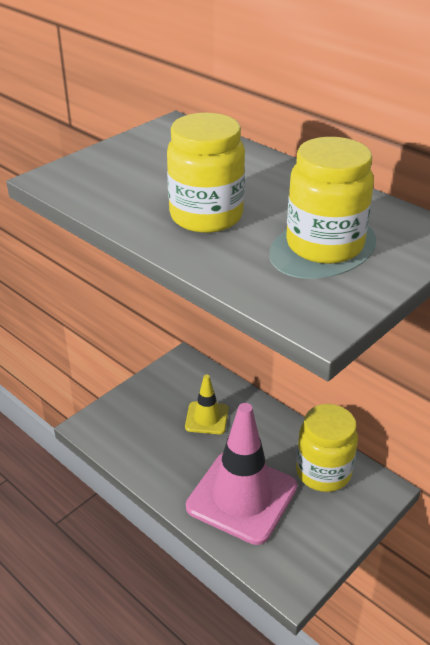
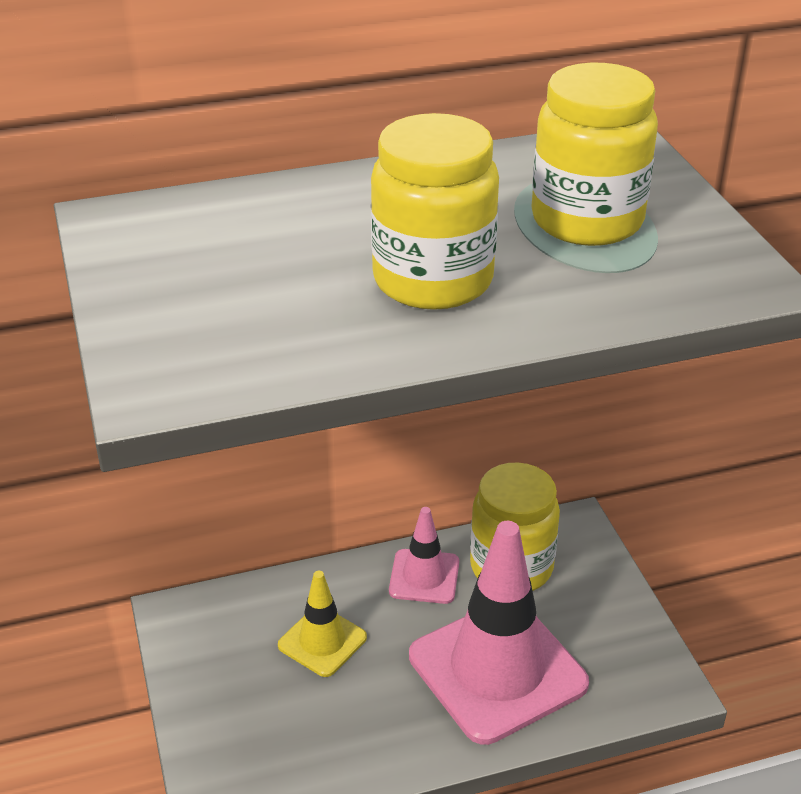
camera: 60 degrees left, 0 degrees up
(283, 438) = (424, 577): none -> pink traffic cone

